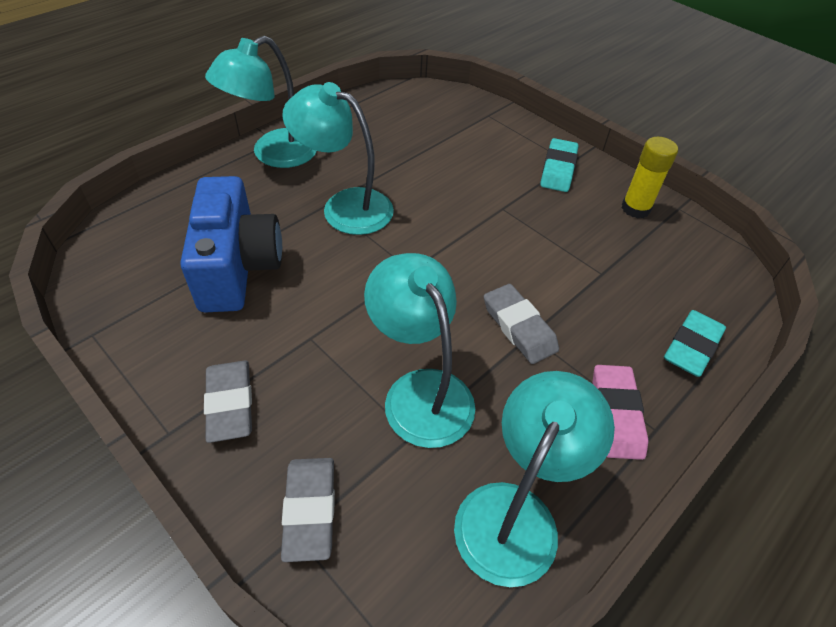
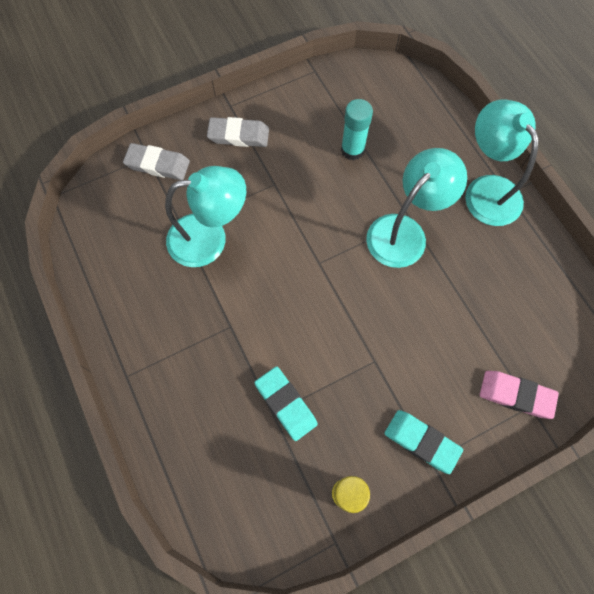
camera: 110 degrees right, 20 degrees up
(237, 267) = (352, 150): blue camera -> turquoise glue stick
(515, 513) = (112, 265): turquoise lamp -> none
(519, 327) = (239, 321): grey eraser -> none
(616, 414) = (146, 355): pink eraser -> pink eraser (516, 395)
(692, 347) = (177, 446): turquoise eraser -> turquoise eraser (286, 404)

